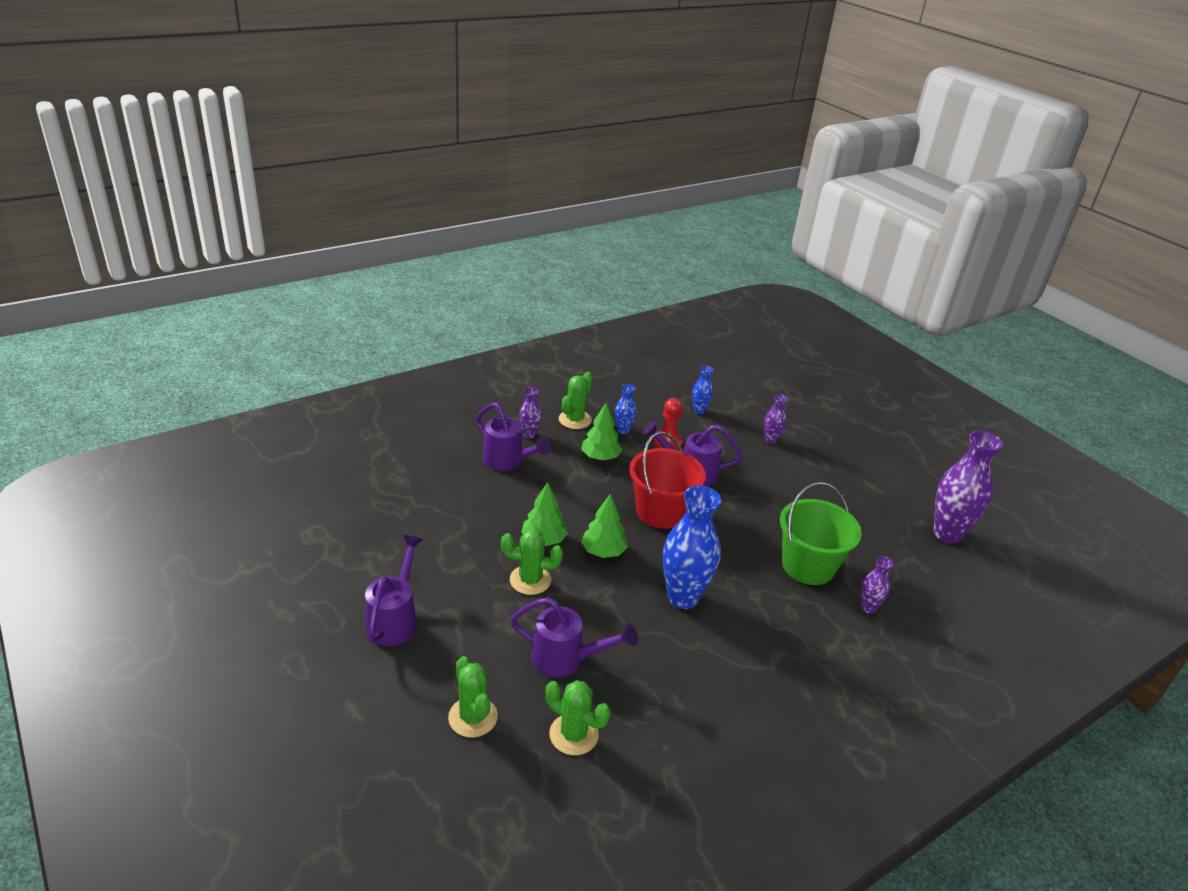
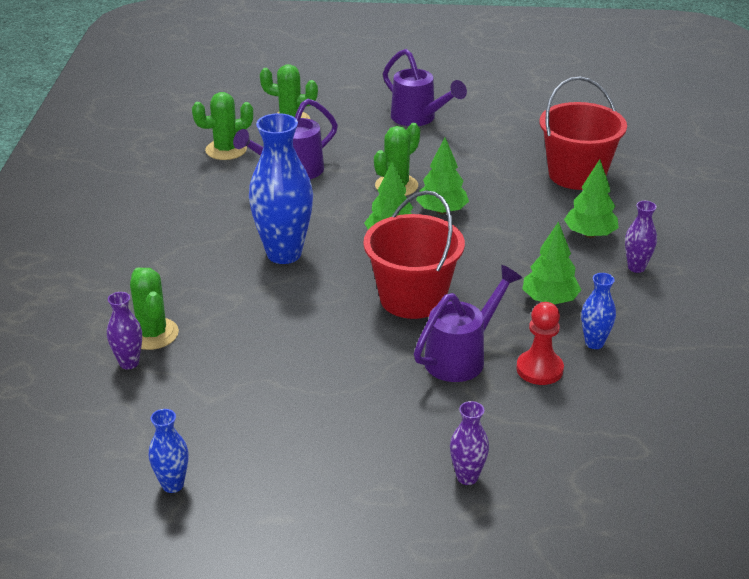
camera: 130 degrees right, 0 degrees up
(426, 490) = (577, 175): none -> red bucket
(508, 462) = (590, 234): purple watering can -> green tree
(575, 420) = (647, 314): green cactus -> green cactus (152, 334)
(699, 410) = (596, 442): blue vase -> blue vase (172, 485)
(808, 566) = (225, 357): green bucket -> none
(947, 534) = (124, 525): purple vase -> none

